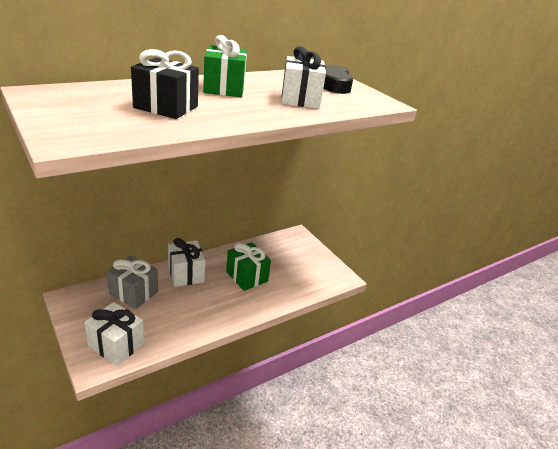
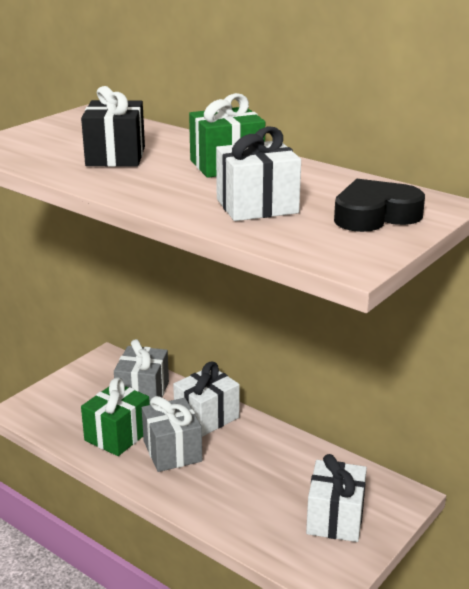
camera: 75 degrees right, 5 degrees down
(116, 345) = (54, 412): white gift -> white gift (335, 518)
(209, 298) = (172, 451): none -> grey gift
(247, 276) = (243, 470): green gift -> green gift (117, 435)

